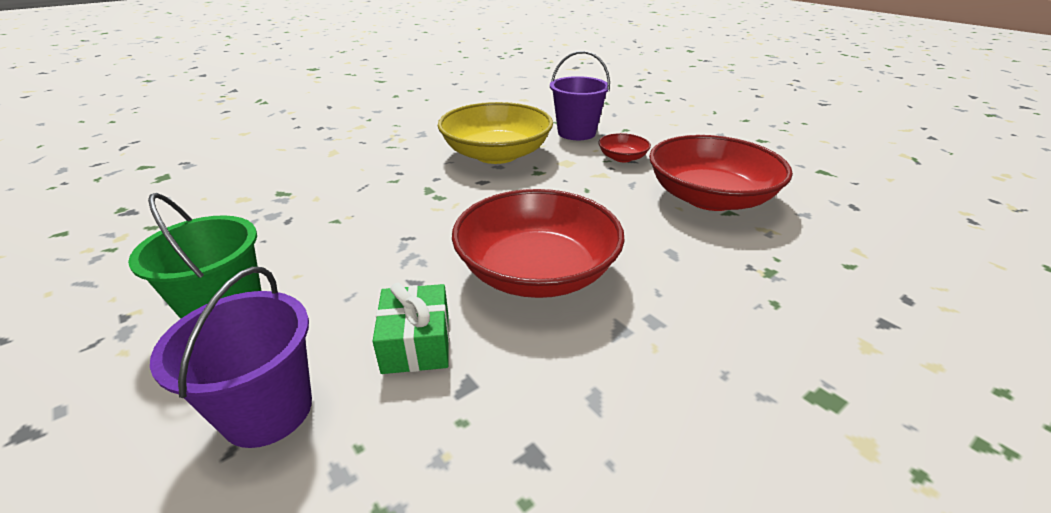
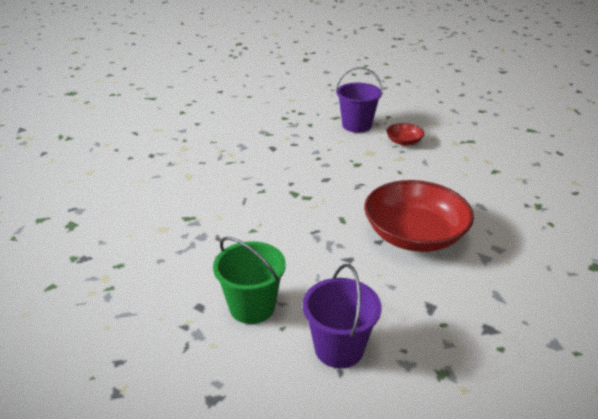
camera: 20 degrees left, 0 degrees up
(416, 343) = (384, 293): green gift -> none
(496, 154) = (315, 154): yellow bowl -> none
(709, 197) = (477, 163): red bowl -> none

